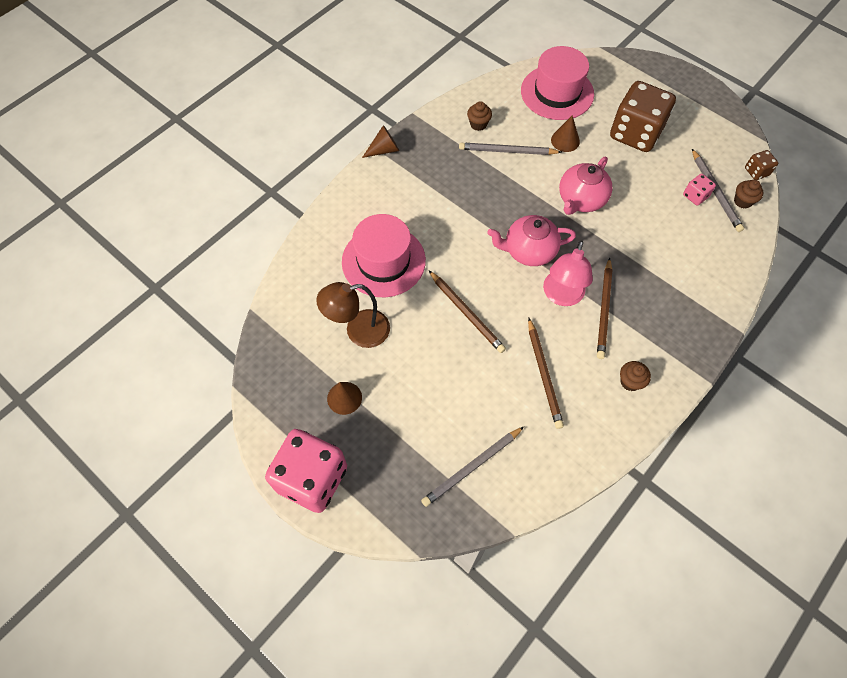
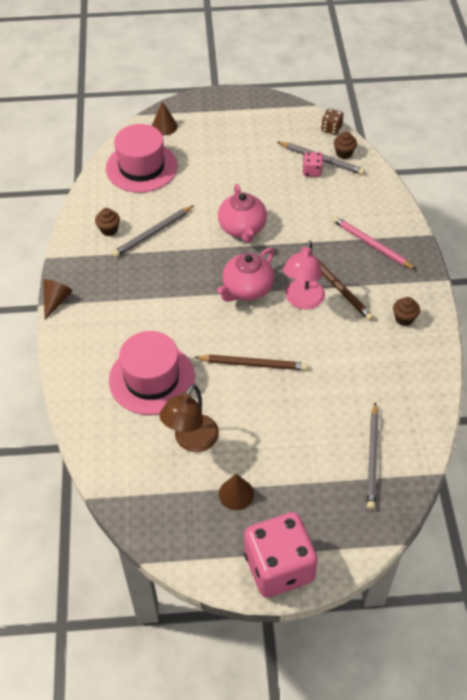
camera: 45 degrees left, 10 degrees down
(544, 374) = (349, 360): brown pencil -> none
(561, 296) = (302, 301): pink lamp -> pink lamp turned 45 degrees clockwise
(565, 140) = (186, 196): brown cone -> brown cone (164, 126)
(635, 133) = (228, 158): brown dice -> none
(675, 297) = (371, 244): none -> pink pencil

